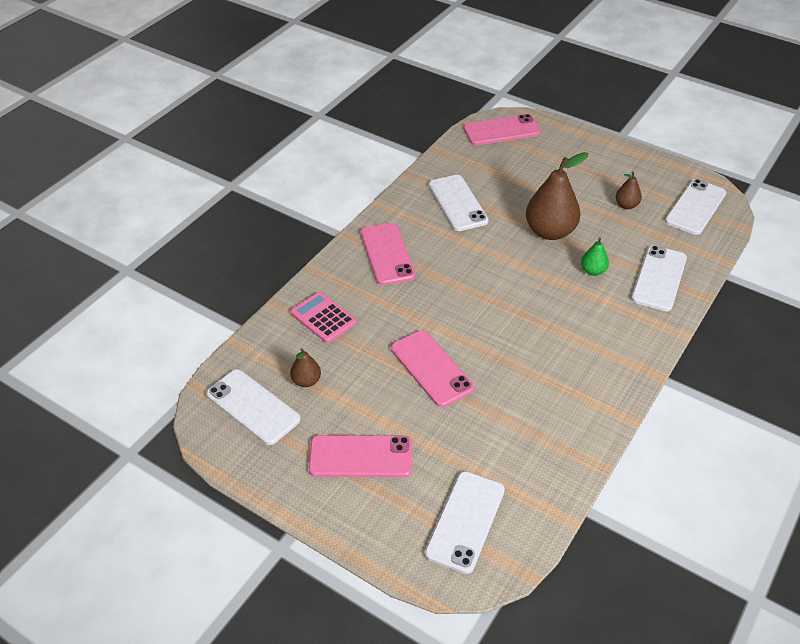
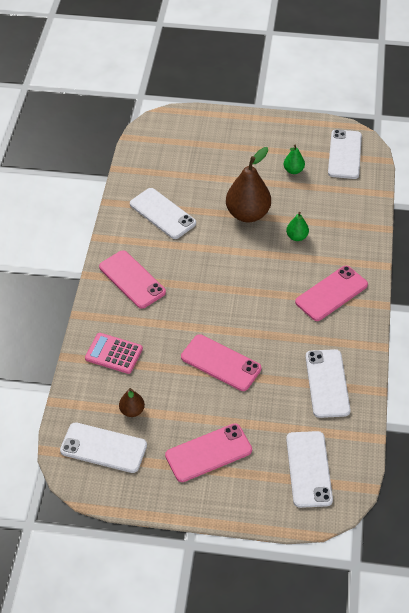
camera: 25 degrees left, 5 degrees up
(501, 130) = (161, 133): pink phone -> pink phone (331, 293)
(626, 205) = (293, 170): brown pear -> green pear
(659, 278) = (347, 225): white phone -> white phone (327, 383)

